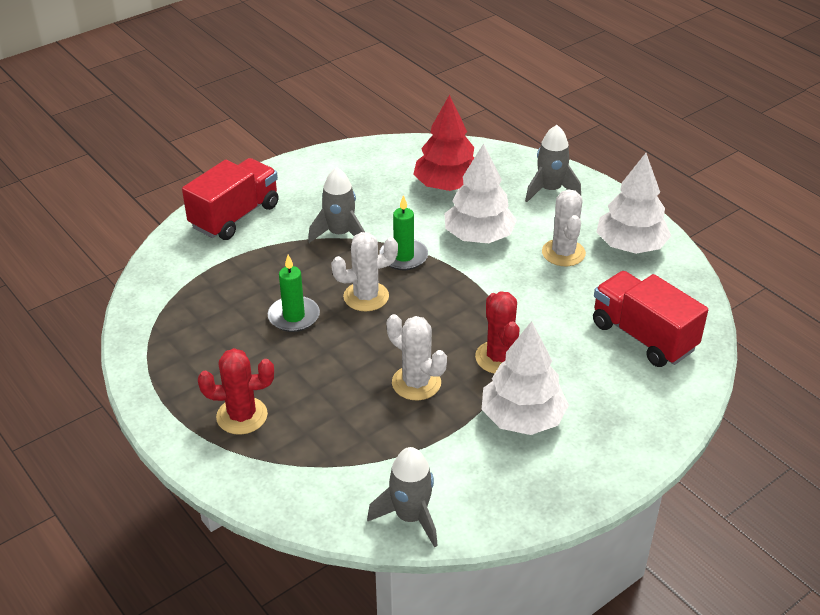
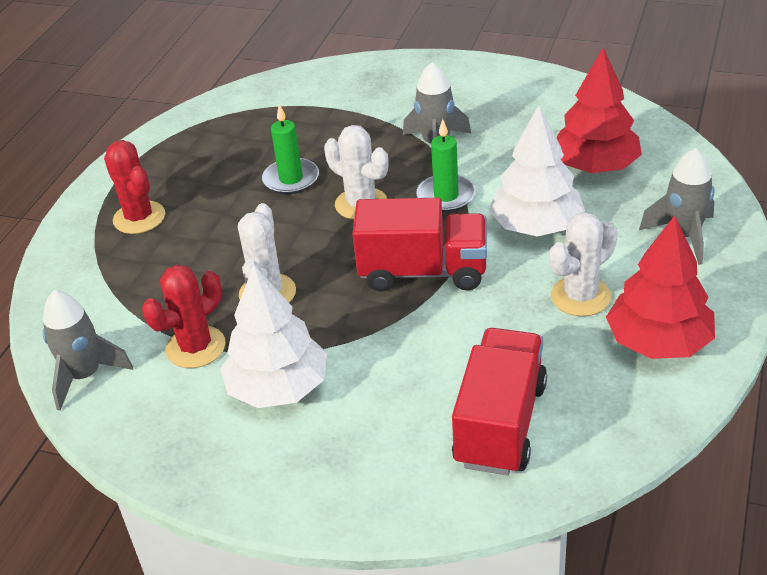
camera: 60 degrees right, 0 degrees up
(235, 216) = (394, 81): red truck -> red truck (423, 271)
(499, 357) = (355, 329): red cactus -> red cactus (195, 347)
(630, 246) = (658, 342): white tree -> red tree

